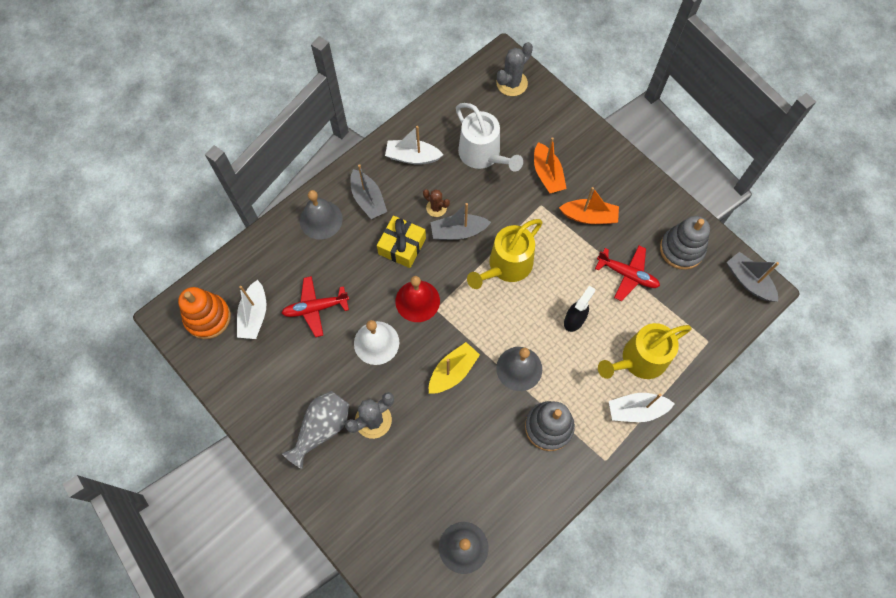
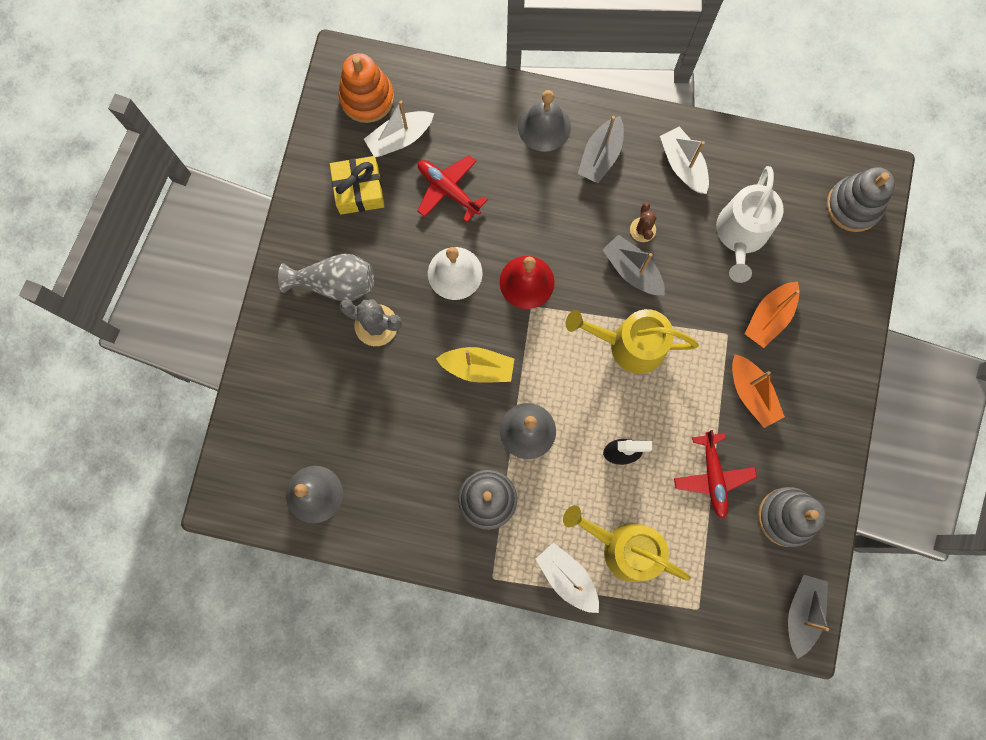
camera: 55 degrees right, 10 degrees up
(402, 246) = (574, 225): yellow gift -> yellow gift (359, 190)
(512, 83) = (853, 206): grey cactus -> grey stacking toy

